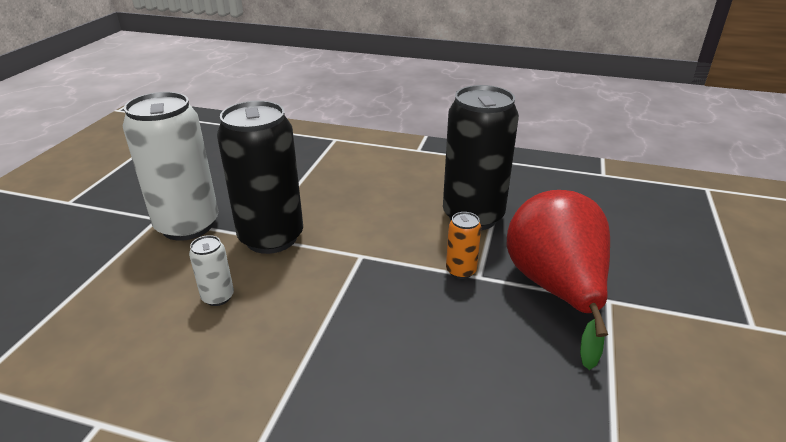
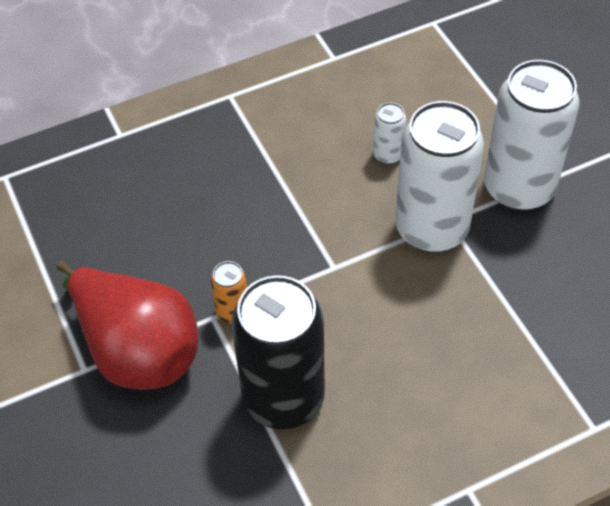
camera: 140 degrees right, 20 degrees up
(271, 238) = (431, 229): black can -> white can

